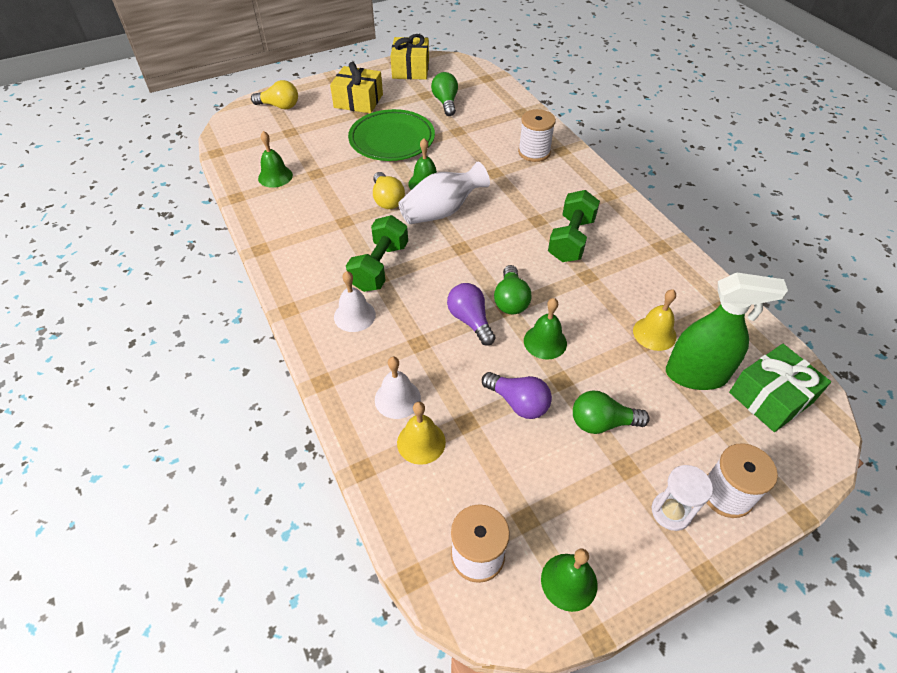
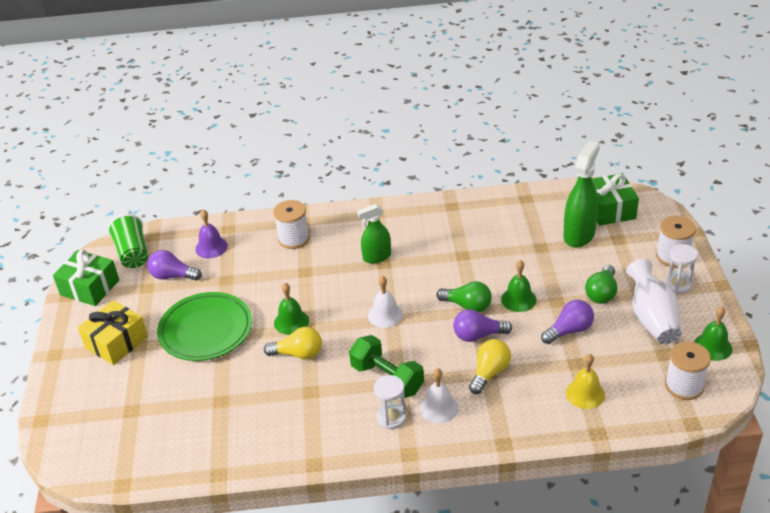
camera: 65 degrees left, 10 degrees down
(275, 176) = (204, 435): green bell -> none
(279, 106) = (73, 412): yellow light bulb -> yellow light bulb (489, 373)
(330, 284) = (391, 418): none -> white hourglass
(397, 398) = (539, 398): white bell -> white bell (385, 315)
(410, 69) = (89, 287): yellow gift -> green gift
(442, 211) = (337, 320): white vase -> white vase (652, 318)
(445, 102) = (172, 276): green light bulb -> purple light bulb
(460, 75) = (133, 253): none -> green cup
(492, 110) = (211, 247): none -> purple bell
(543, 212) = (376, 257): none -> green spray bottle
(571, 239) = (418, 251): green dumbbell -> none
(654, 333) = (535, 241): yellow bell -> none

